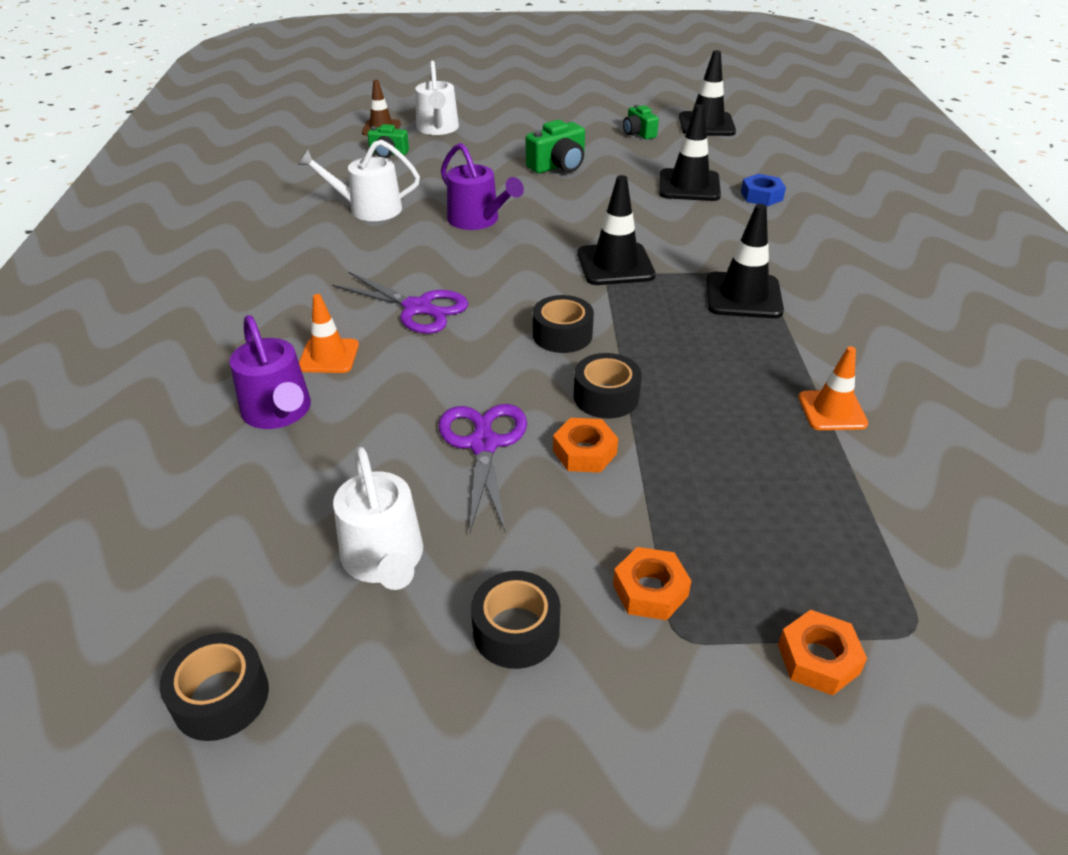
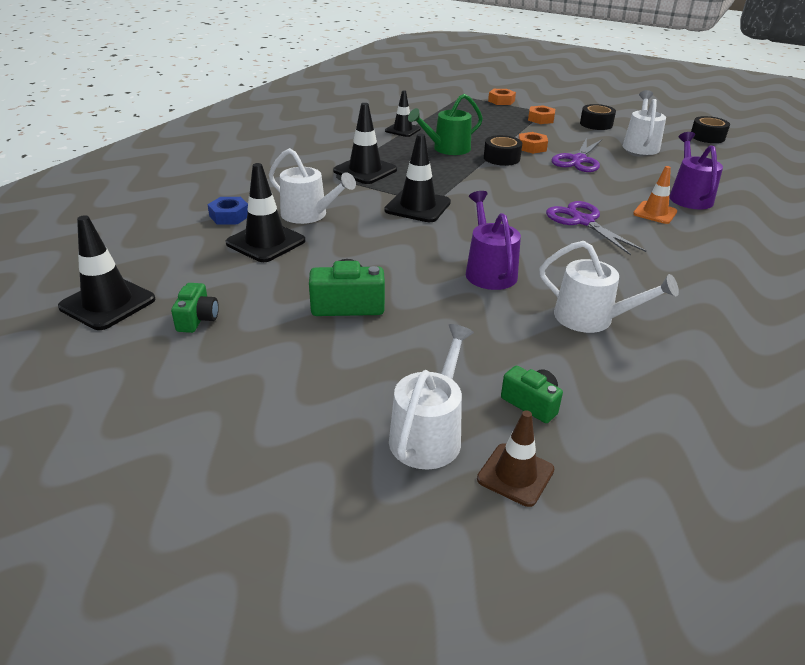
camera: 150 degrees left, 5 degrees down
(562, 335) = (498, 184): black tape -> none
(701, 219) = (308, 215): none -> white watering can
(705, 387) = (447, 149): none -> green watering can
(832, 411) = (402, 130): orange traffic cone -> black traffic cone

